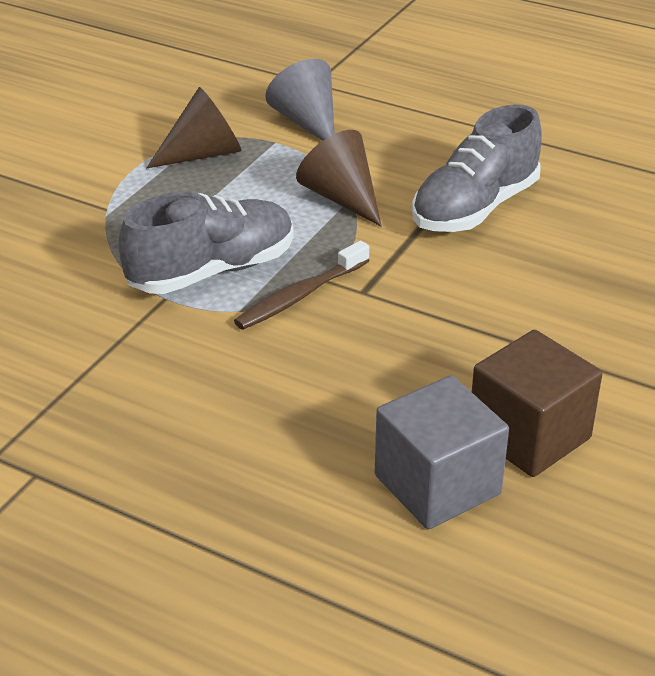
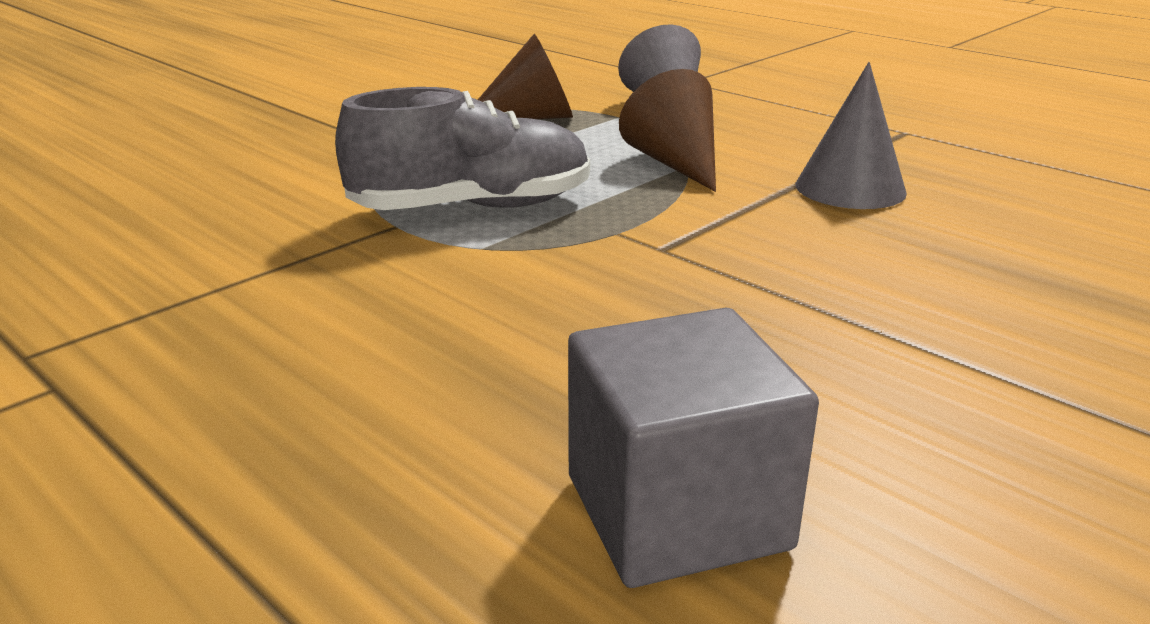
camera: 15 degrees right, 10 degrees down
(300, 296) = (572, 242): brown toothbrush -> none
(475, 208) = (850, 188): grey shoe -> grey cone
(529, 435) = (874, 460): brown cube -> none

